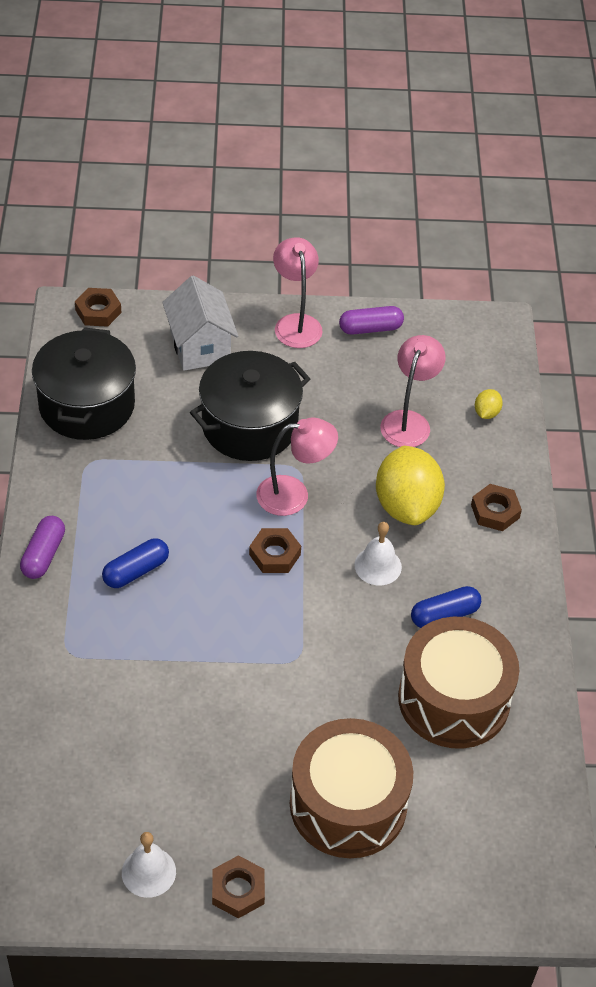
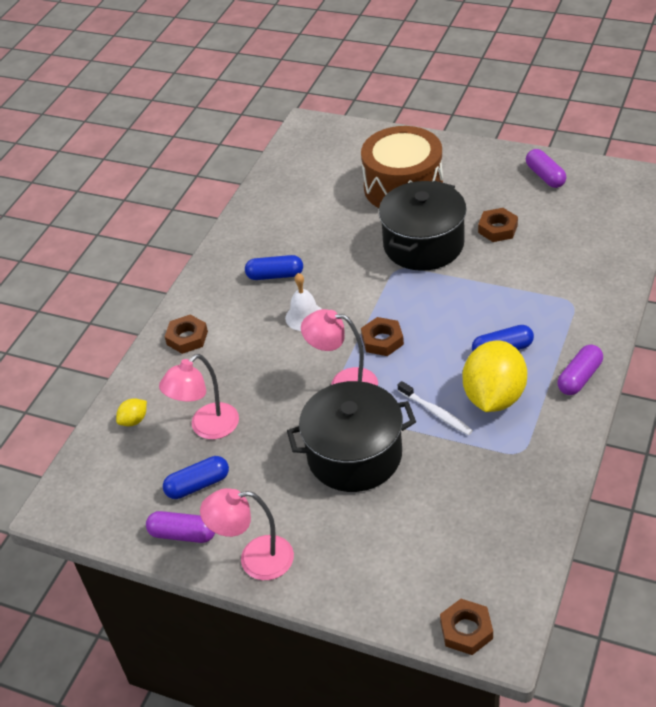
camera: 150 degrees left, 5 degrees down
(87, 405) = (508, 512): black pot -> black pot (423, 244)
(148, 872) = (545, 176): white bell -> purple capsule
(185, 484) = (436, 413): none -> white toothbrush
(200, 346) = (368, 555): white house -> none
(238, 890) = (491, 160): brown nut -> brown nut (497, 229)
(296, 323) = (255, 559): pink lamp -> pink lamp turned 75 degrees clockwise
(383, 369) = (198, 485): none -> blue capsule
(406, 506) = (254, 356): yellow lemon -> yellow lemon (494, 397)
(454, 699) = (301, 227): brown drum -> none

